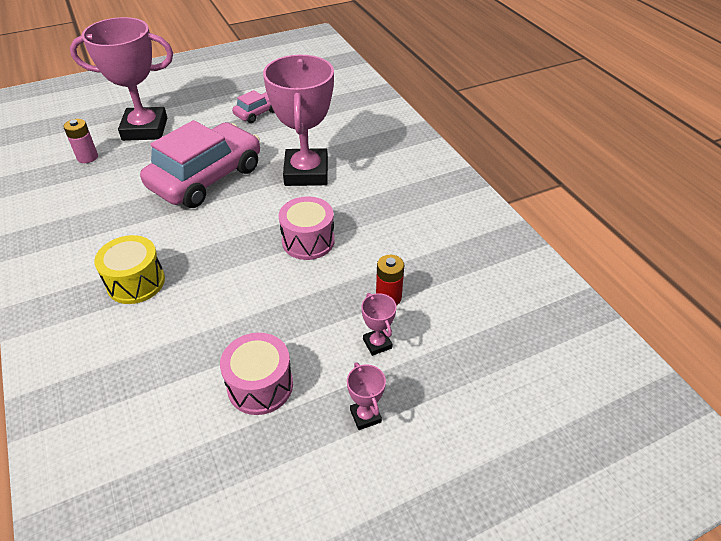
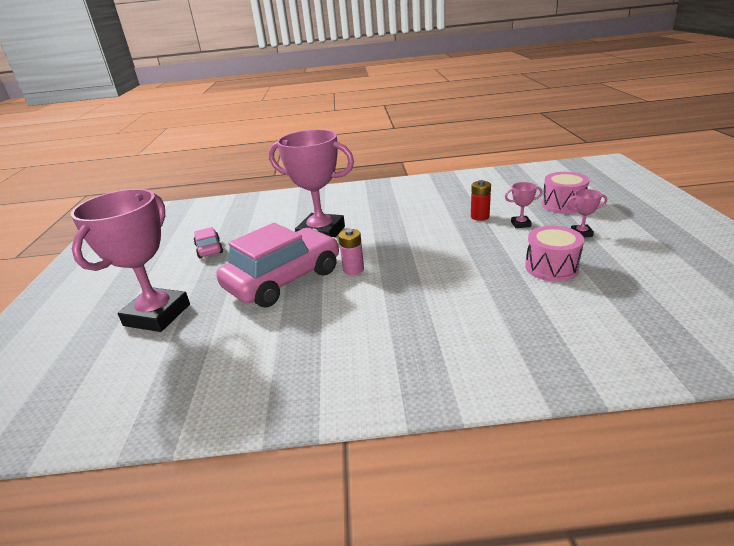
camera: 65 degrees left, 15 degrees down
(87, 157) = (166, 359): pink battery -> pink battery (353, 269)
(136, 282) = (412, 324): yellow drum -> none
(206, 177) = (284, 279): pink car -> pink car turned 75 degrees clockwise
(308, 241) = (406, 239): pink drum -> pink drum (563, 205)

